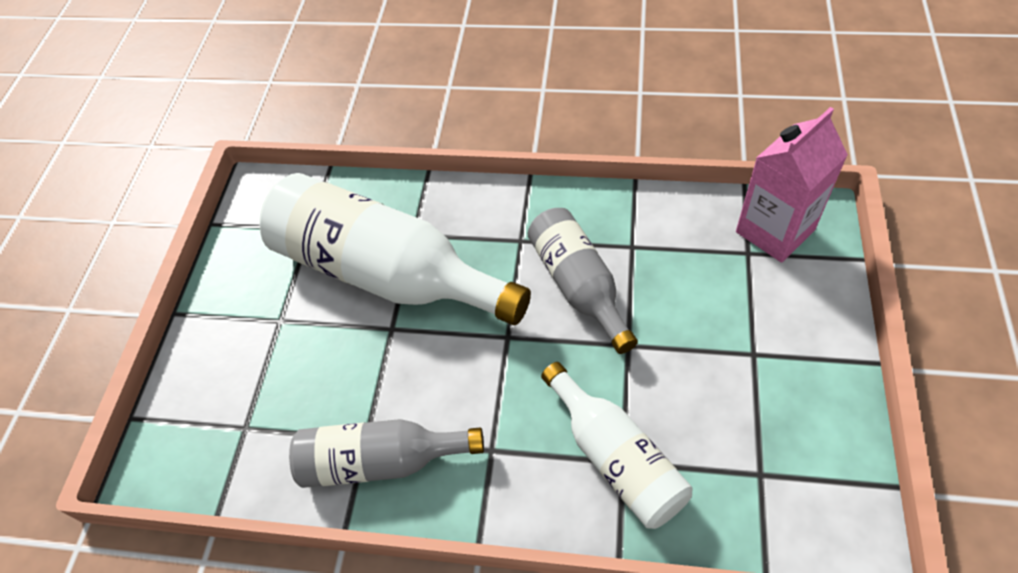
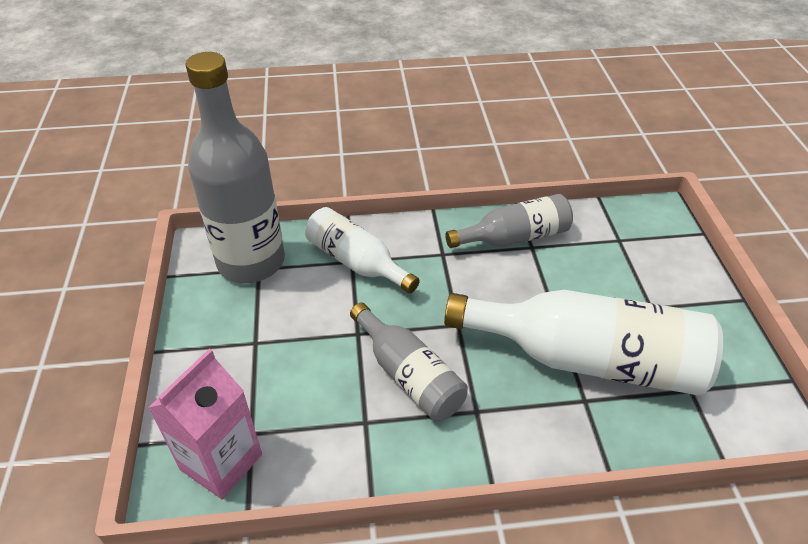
camera: 160 degrees right, 10 degrees down
(773, 489) = (251, 262): none -> grey bottle

